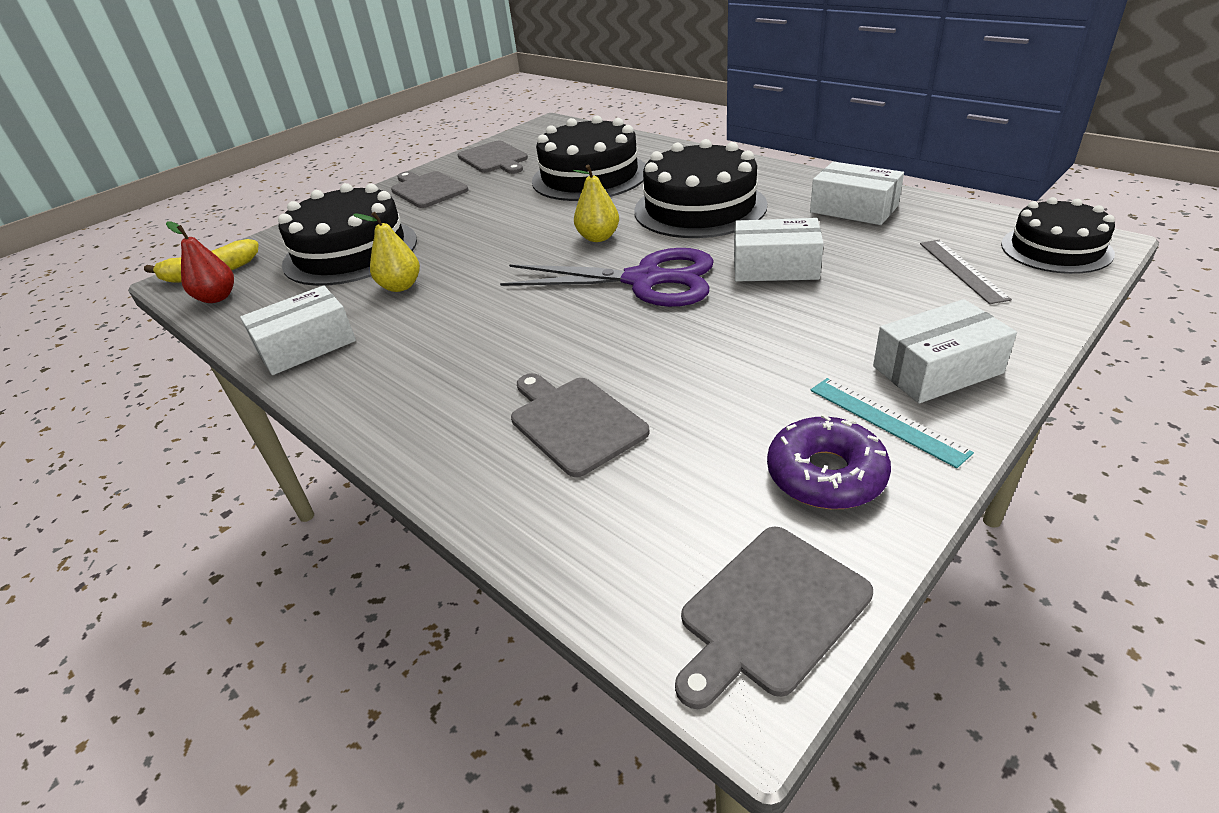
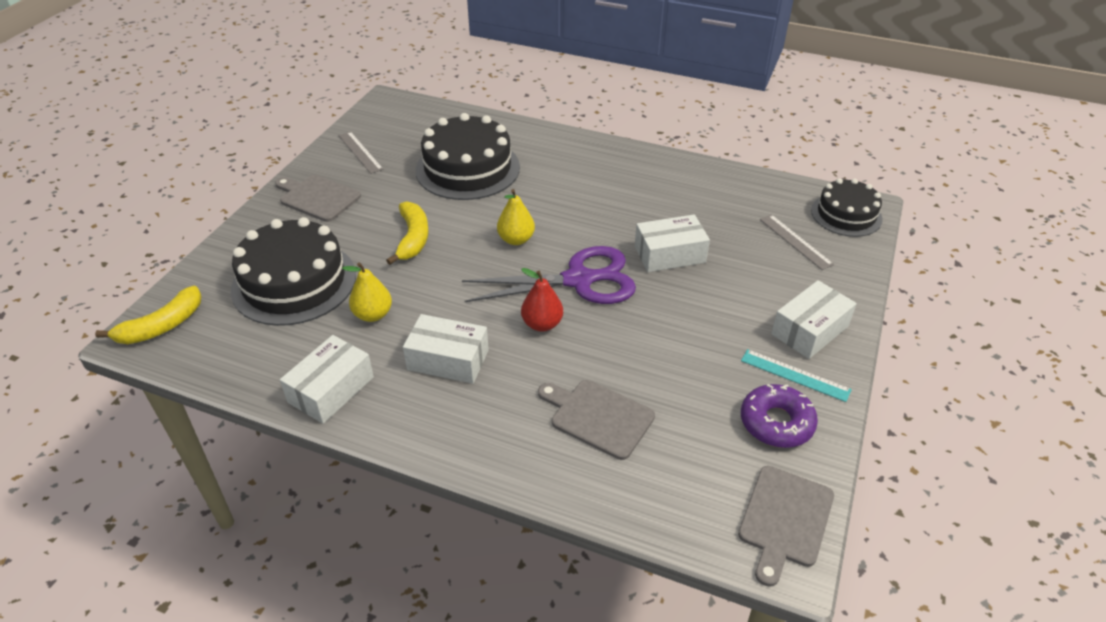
camera: 25 degrees left, 5 degrees up
(217, 298) = (196, 353): red pear -> red pear (542, 324)
(491, 227) = (413, 238): none -> yellow banana
(494, 158) = (360, 152): grey cutting board -> grey ruler
(700, 208) = (583, 198): black cake -> none
(853, 209) = (701, 188): white box -> white box (448, 360)

